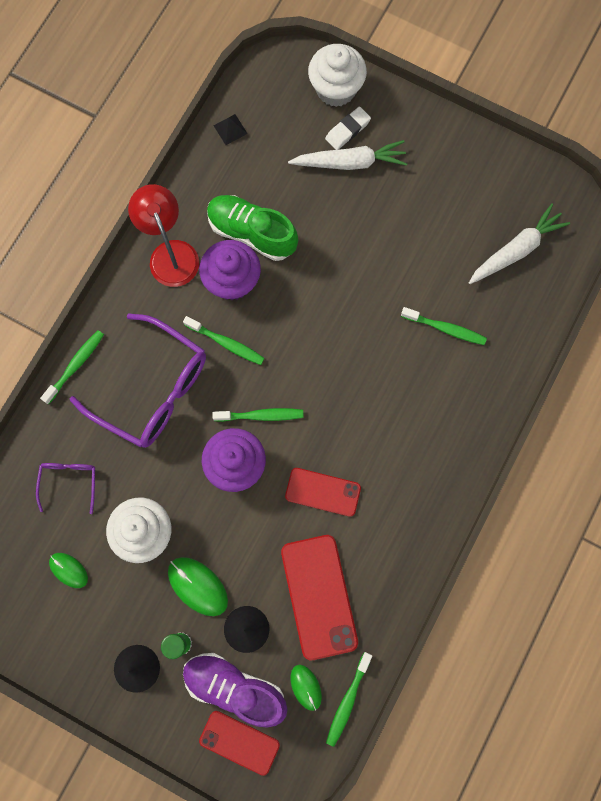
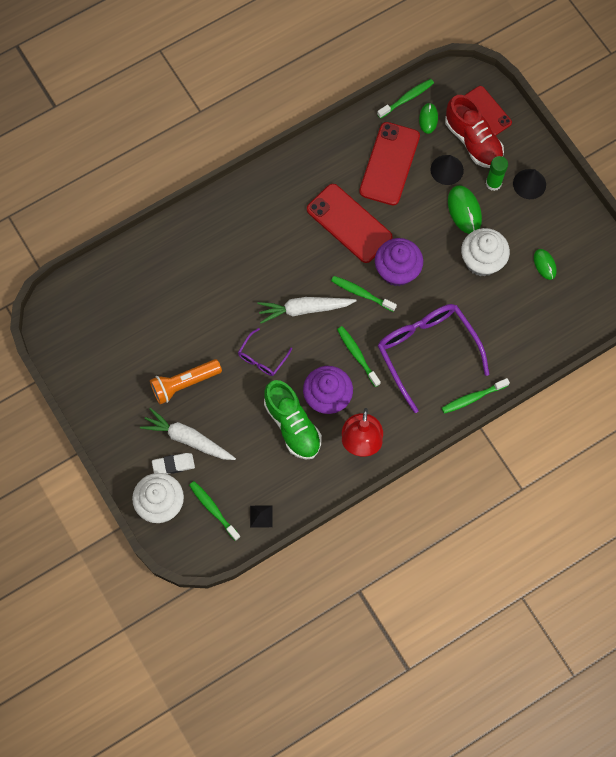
camera: 150 degrees left, 5 degrees down
(69, 481) = (516, 320): purple glasses -> purple glasses (262, 358)
(235, 687) = (473, 141): purple shoe -> red shoe
(323, 492) = (349, 223): red phone -> red phone, size x1.59
(390, 214) = (184, 383): none -> orange flashlight
(445, 328) = (199, 282): green toothbrush -> green toothbrush (213, 509)
(516, 250) = (113, 308): white carrot -> white carrot (304, 309)

